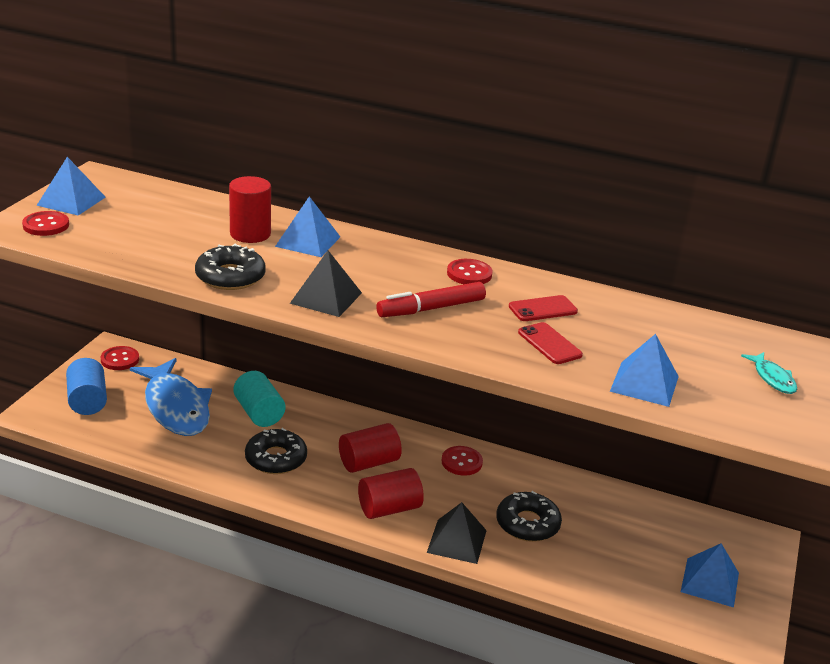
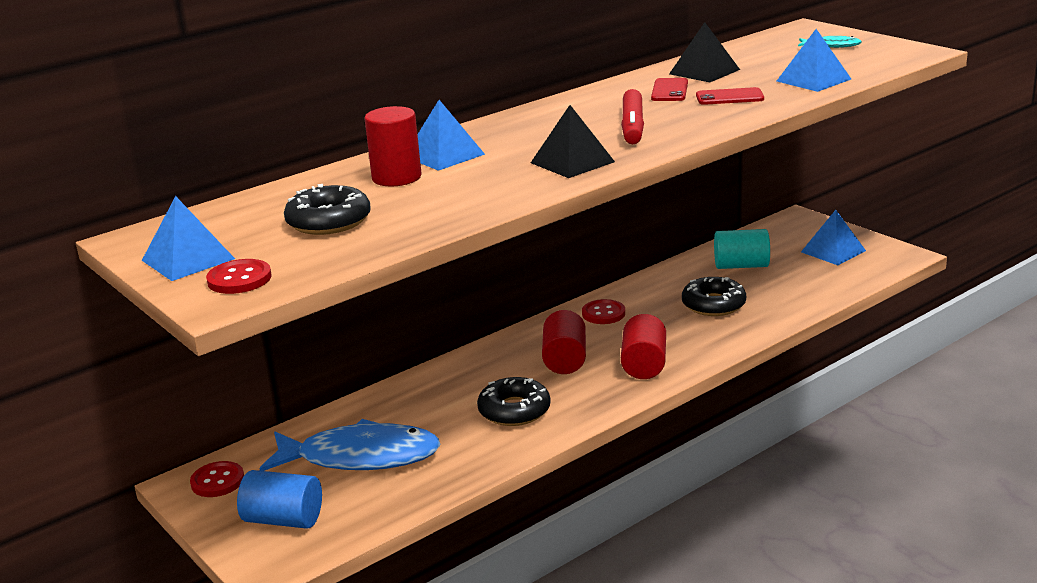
camera: 55 degrees left, 5 degrees down
(230, 277) = (484, 197): black donut -> black donut (329, 221)
(259, 413) = (424, 405): turquoise cylinder -> turquoise cylinder (741, 266)
(457, 541) = (714, 342): black pyramid -> black pyramid (704, 71)
(469, 274) = (581, 105): red button -> none

